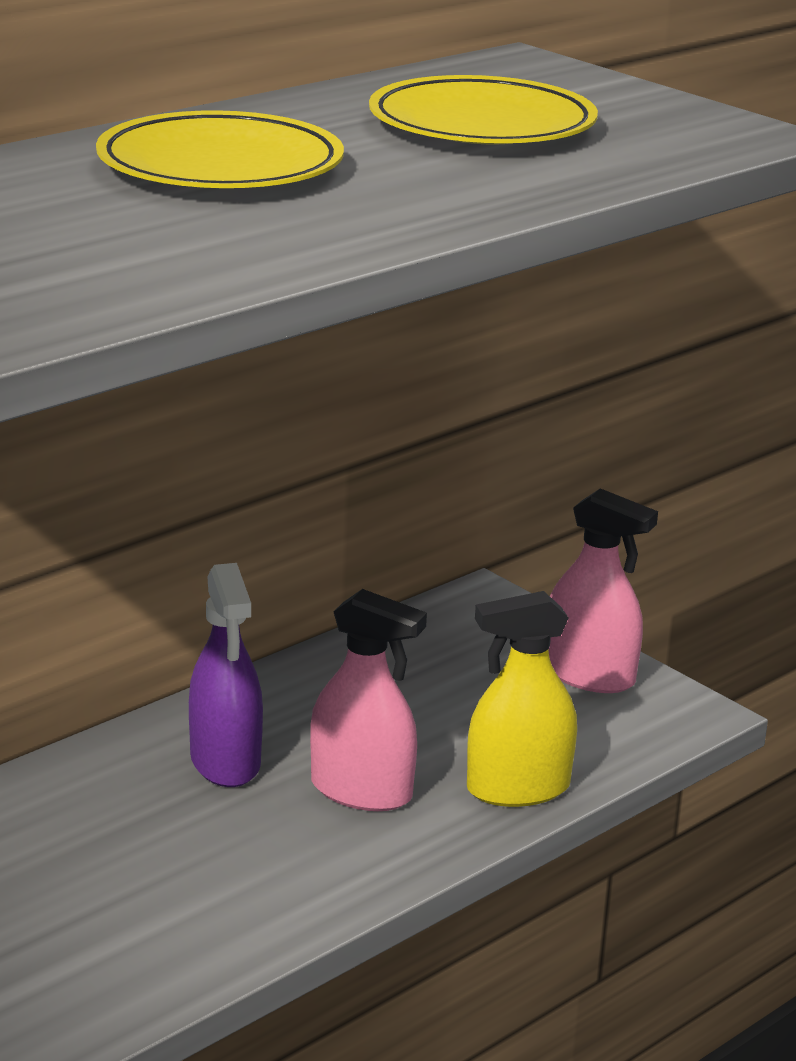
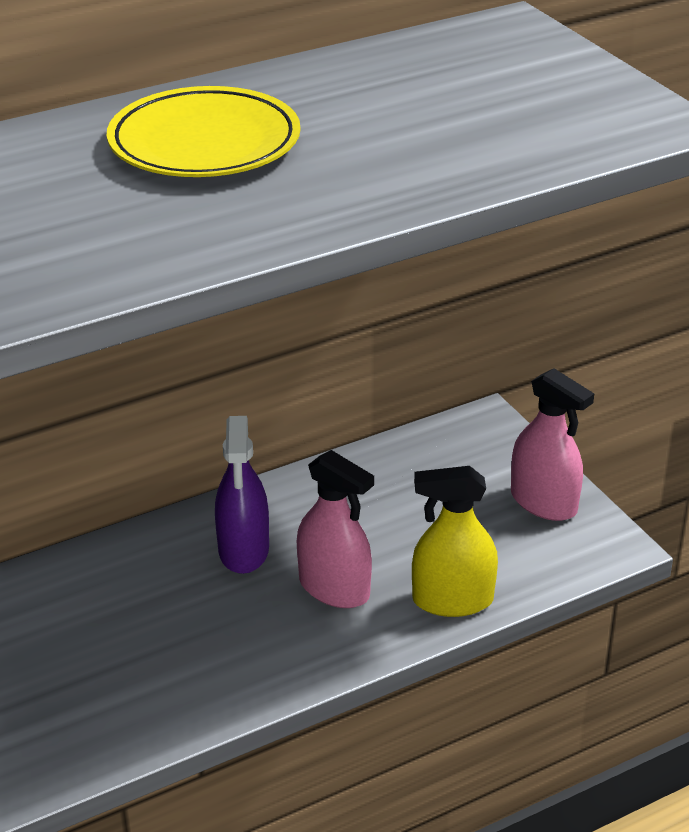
camera: 15 degrees right, 10 degrees up
(482, 125) = (437, 103): yellow plate -> none

